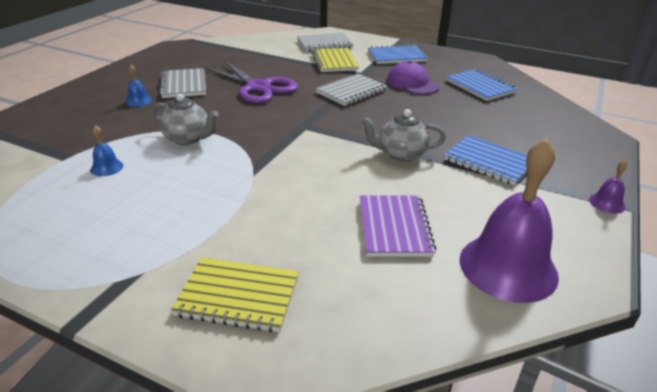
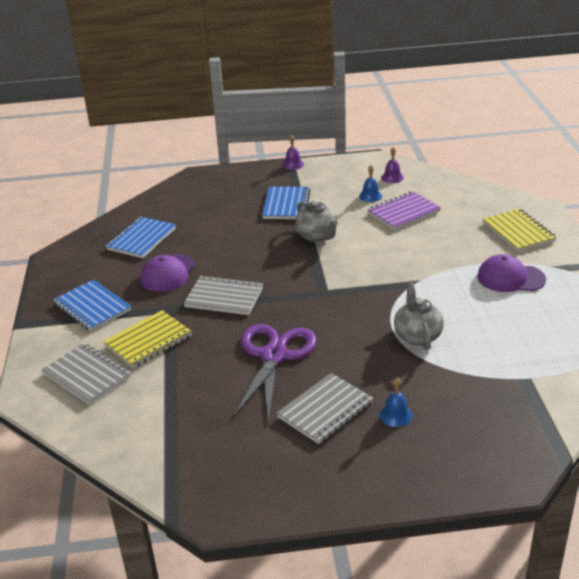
camera: 120 degrees left, 0 degrees up
(107, 167) = (505, 347): blue bell -> blue bell (370, 196)
(172, 227) = (510, 278): none -> purple cap
(508, 267) = (392, 177): purple bell -> purple bell, size x0.41

